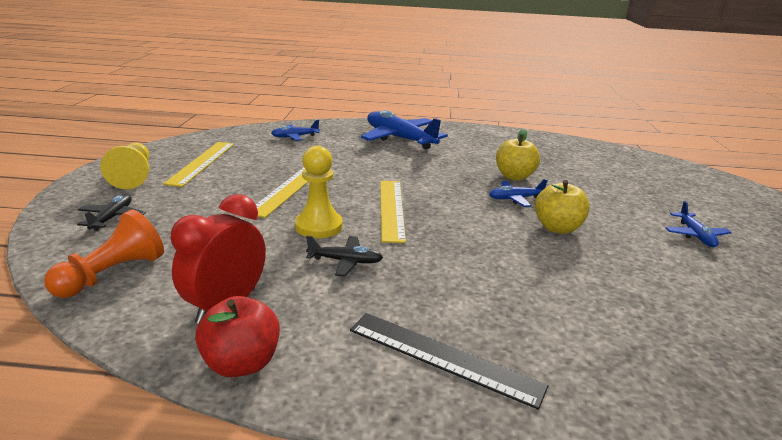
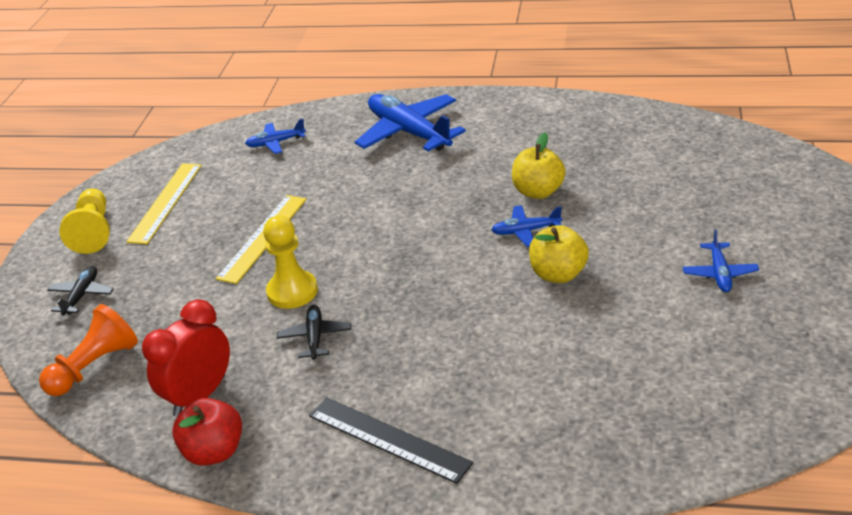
camera: 10 degrees right, 10 degrees up
(345, 261) = (315, 337): black plane -> black plane turned 105 degrees counterclockwise
(391, 209) = (375, 259): yellow ruler -> none

